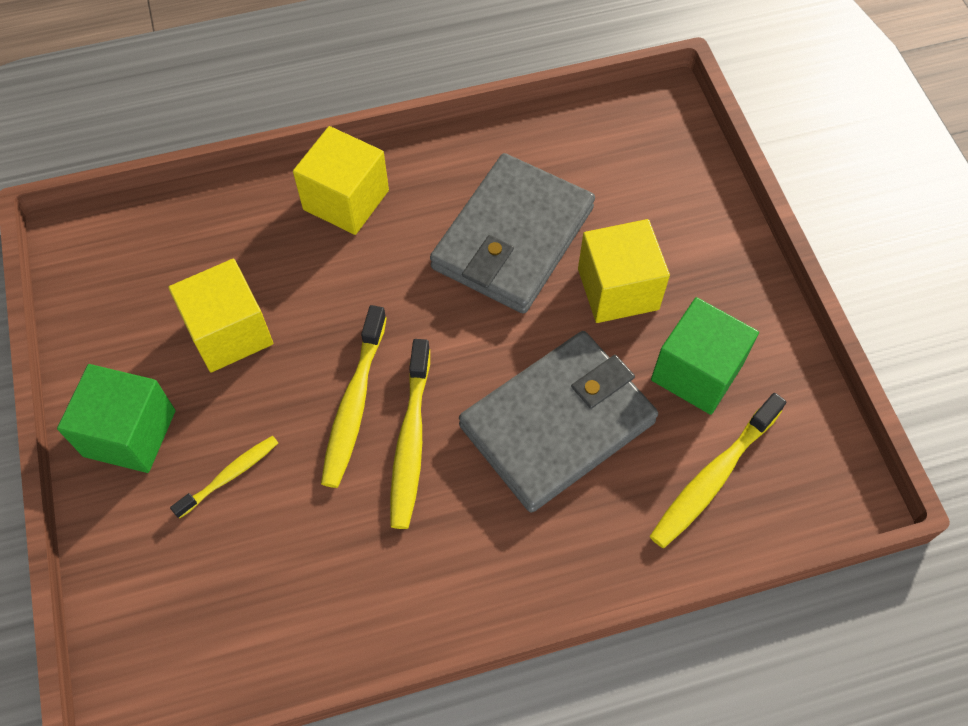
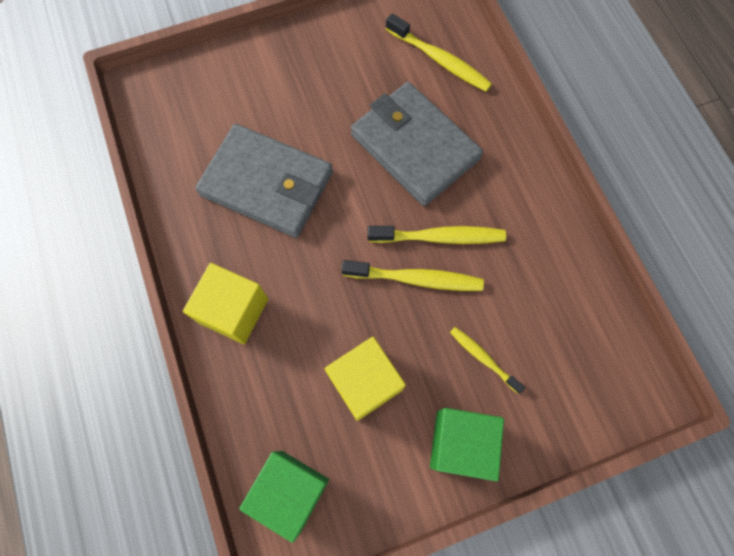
camera: 95 degrees left, 10 degrees up
(618, 289) = (307, 114): yellow cube -> none
(697, 372) = (367, 68): green cube -> green cube (290, 490)

